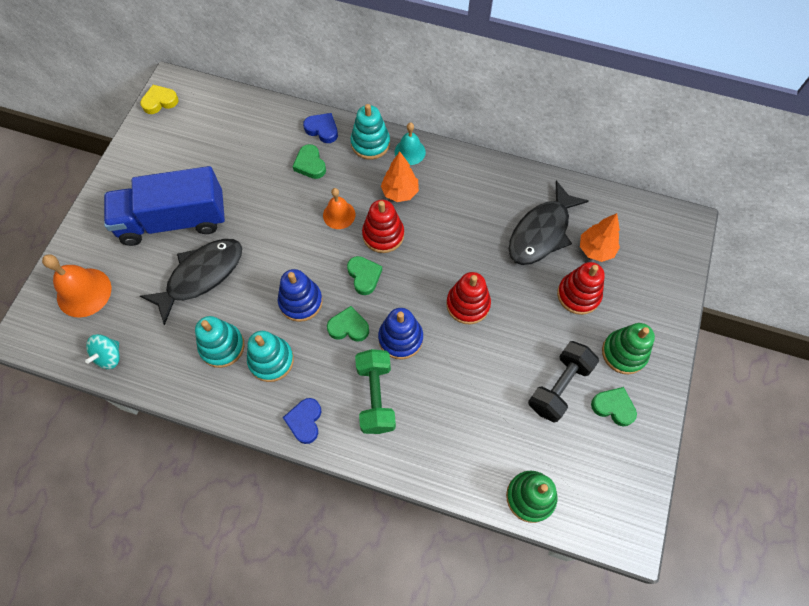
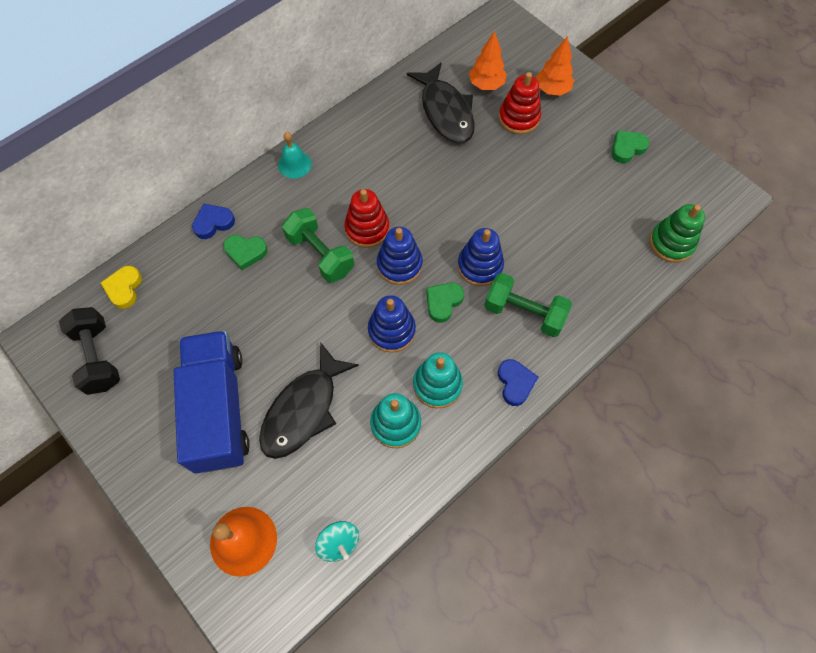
camera: 60 degrees left, 0 degrees up
(160, 101) = (52, 360): yellow heart -> yellow heart (124, 288)
(173, 221) = (218, 409): blue truck -> blue truck turned 150 degrees clockwise
(201, 276) = (303, 410): black fish -> black fish turned 135 degrees counterclockwise
(305, 421) = (515, 383): blue heart -> blue heart turned 135 degrees counterclockwise
(339, 215) = (320, 254): orange bell -> green dumbbell
(364, 276) = (399, 265): green heart -> blue stacking toy
(370, 143) = (261, 191): turquoise stacking toy -> none
(400, 192) = (332, 193): orange tree -> orange tree (552, 89)
(468, 304) = (479, 199): red stacking toy -> none
(559, 386) = (590, 174): black dumbbell -> black dumbbell (98, 357)
(624, 353) = (586, 116): green stacking toy -> none

